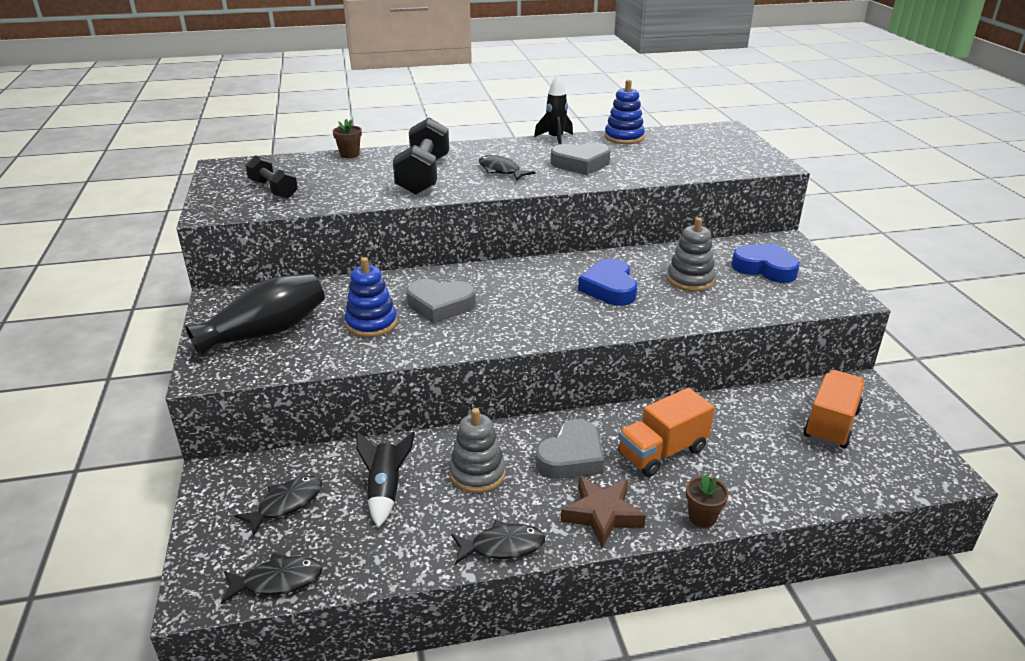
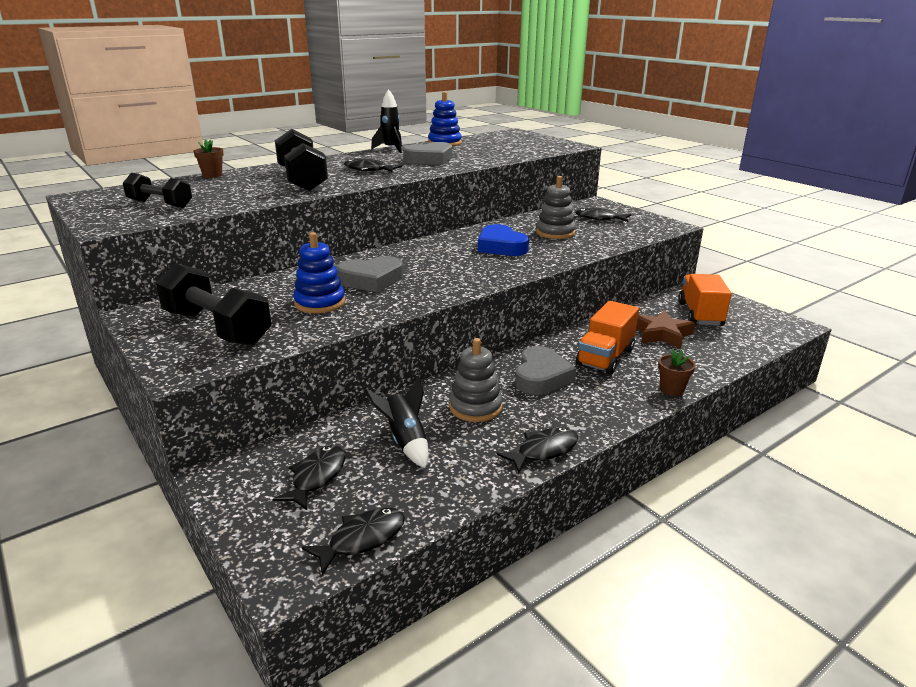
camera: 25 degrees left, 5 degrees down
(266, 332) = (217, 328): black vase -> black dumbbell
(602, 514) = (600, 407): brown star -> brown star (661, 334)
(765, 268) = (599, 218): blue heart -> black fish

